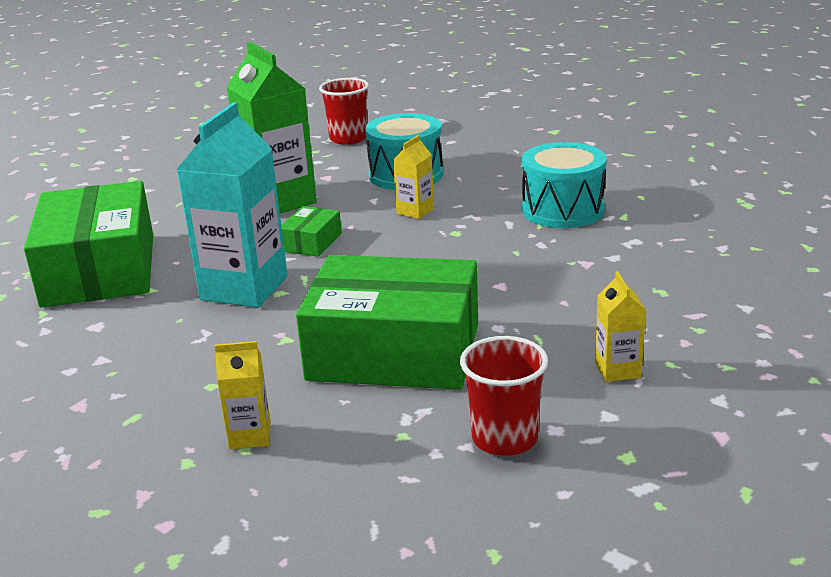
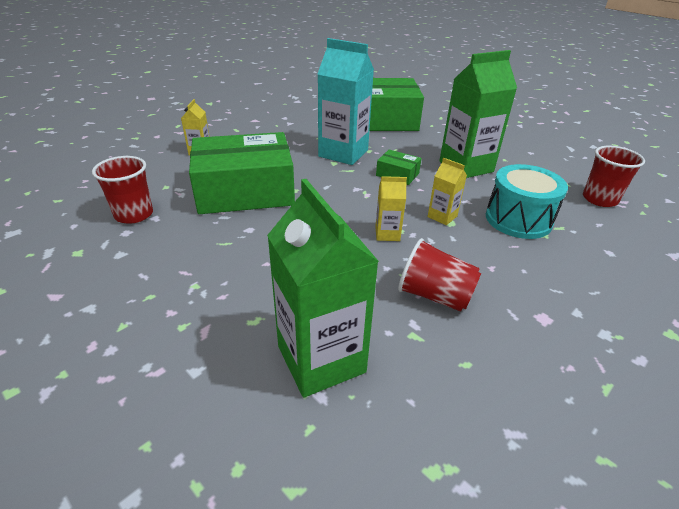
camera: 95 degrees right, 10 degrees up
(394, 351) = (245, 191): green box -> green box turned 60 degrees clockwise
(563, 210) = (434, 295): turquoise drum -> red cup
(617, 370) = (162, 269): yellow carton -> yellow carton (387, 234)
(683, 251) = (321, 359): none -> green carton

